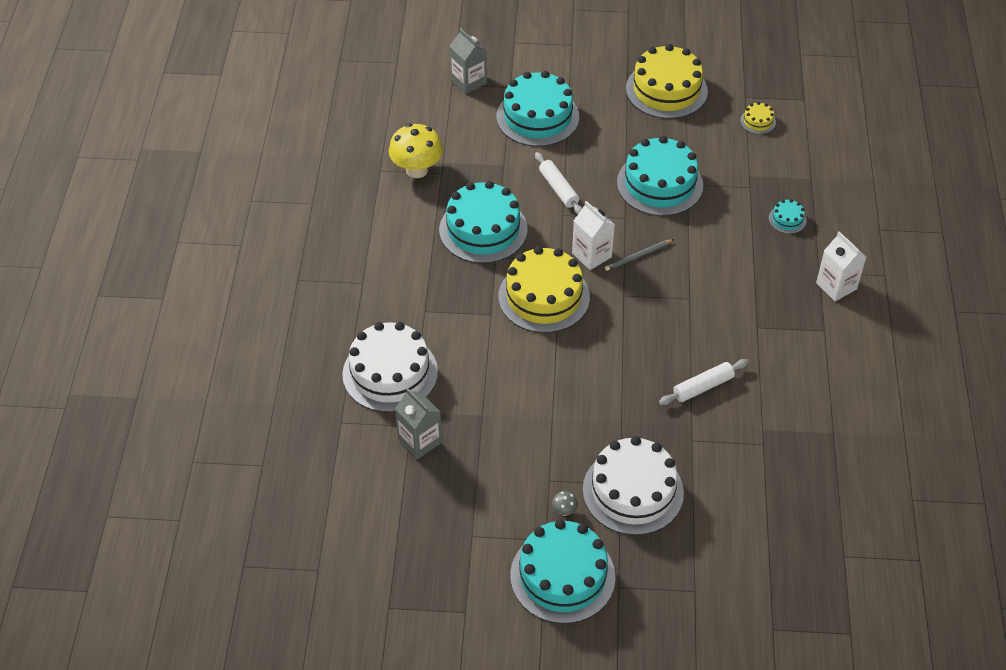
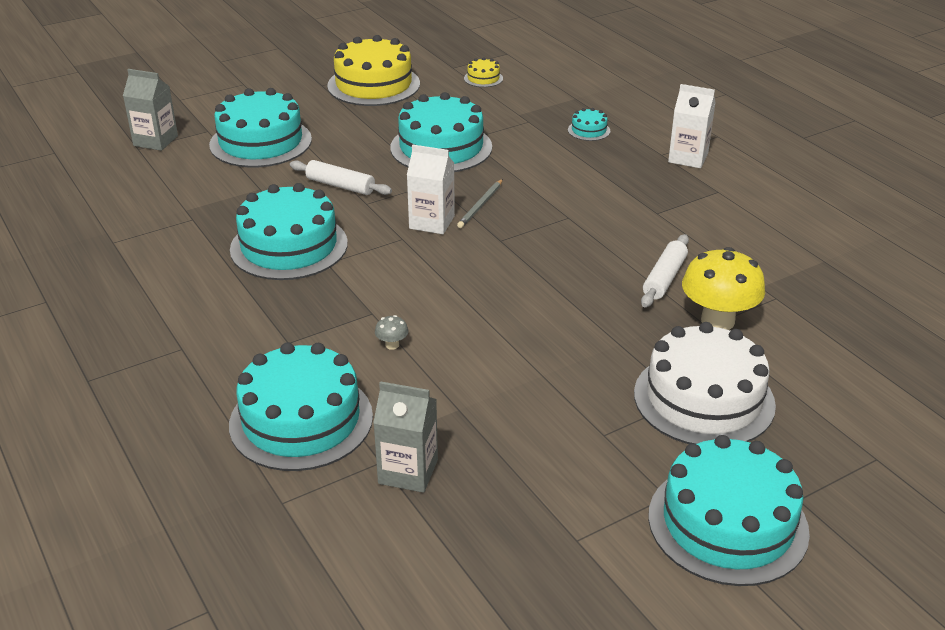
camera: 35 degrees left, 15 degrees down
(390, 373) = (301, 420): white cake -> turquoise cake
(417, 170) = (159, 226): yellow mushroom -> yellow mushroom (717, 321)
(544, 297) = (417, 274): yellow cake -> none
(564, 511) = (654, 456): grey mushroom -> grey mushroom (392, 345)

